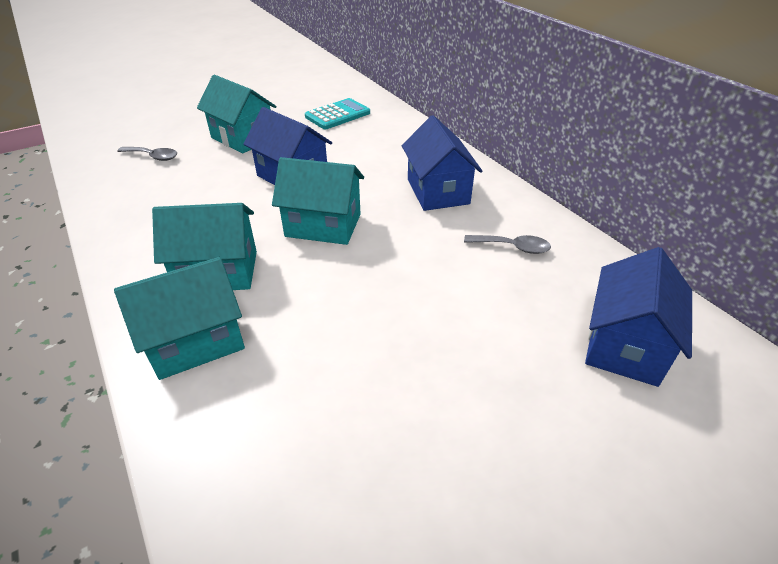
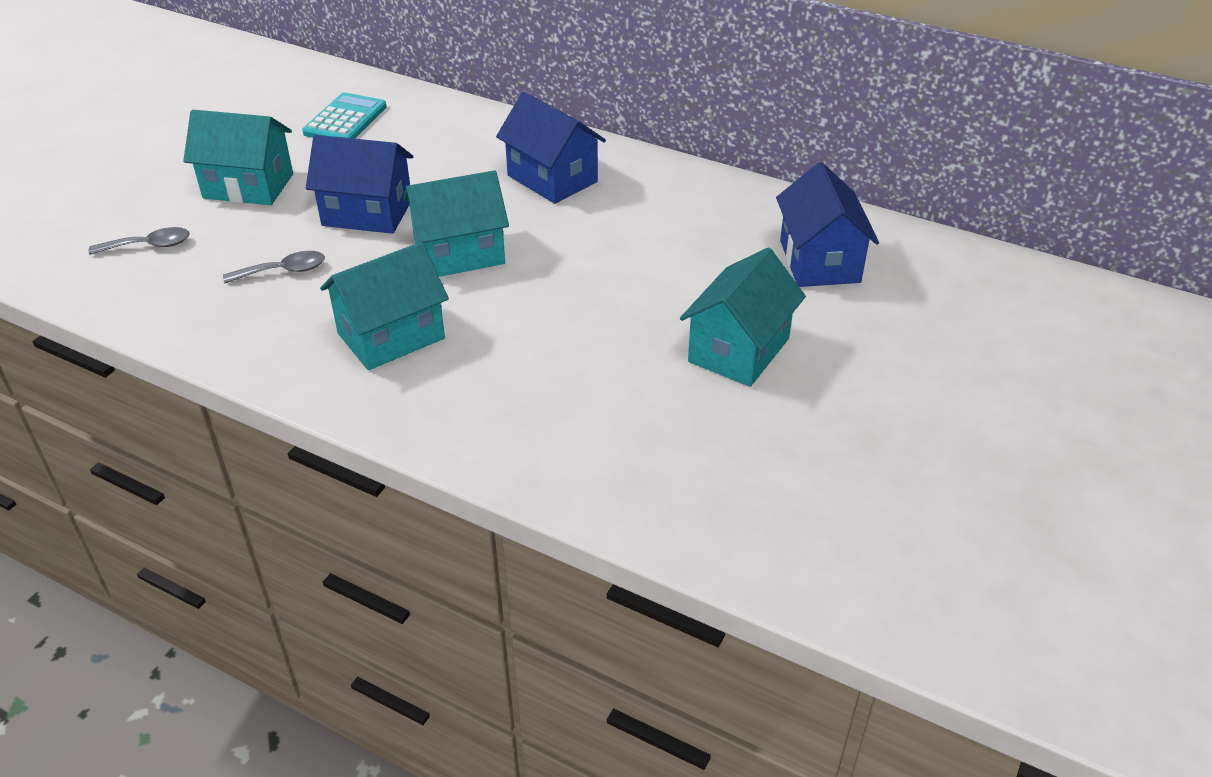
camera: 30 degrees left, 0 degrees up
(195, 341) = (438, 399): turquoise house -> turquoise house (738, 350)
(512, 247) = (671, 211): grey spoon -> grey spoon (283, 271)

